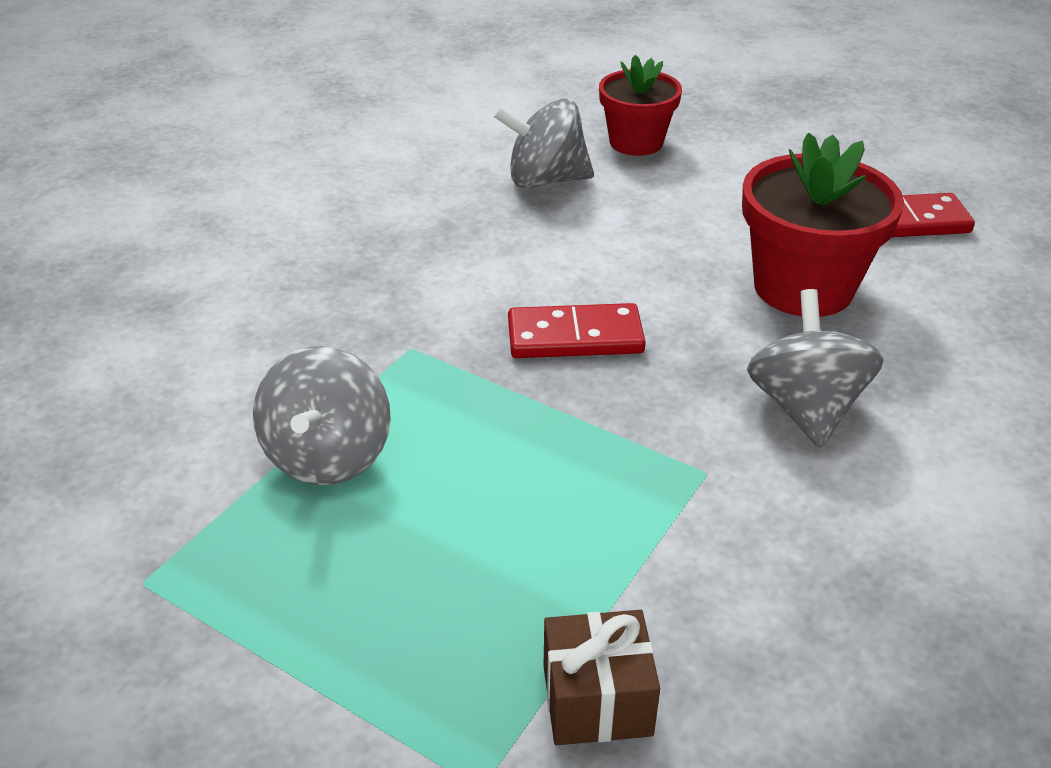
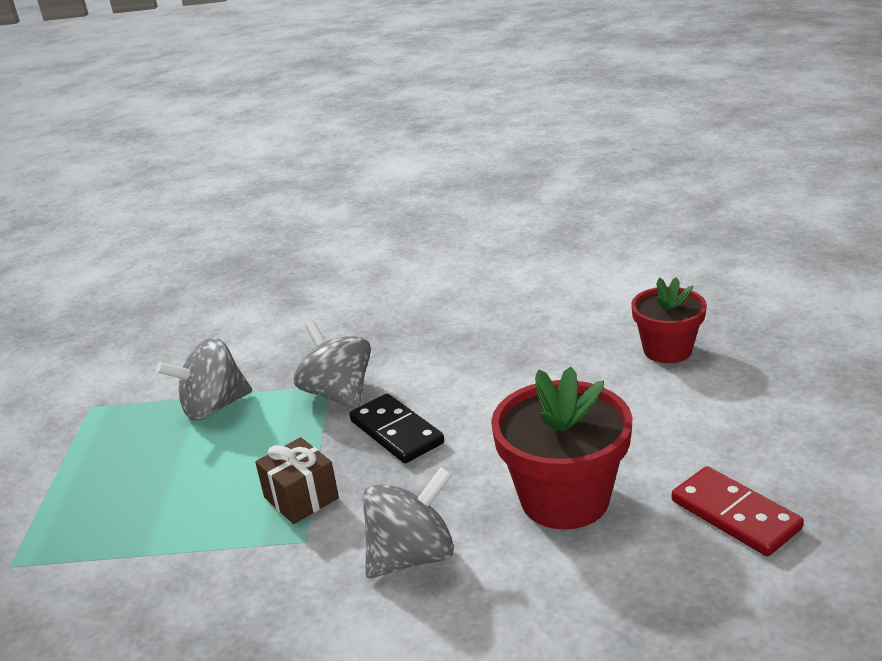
camera: 60 degrees right, 10 degrees down
(545, 180) = (564, 341): grey spinning top -> grey spinning top (338, 394)
(575, 337) = (396, 432): red domino -> black domino
(597, 700) = (84, 579): brown gift -> brown gift (301, 498)

